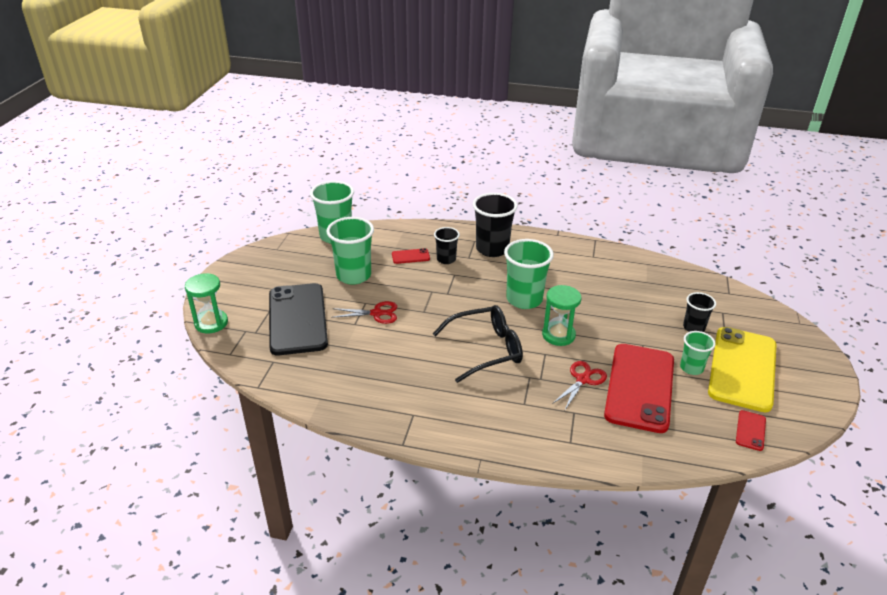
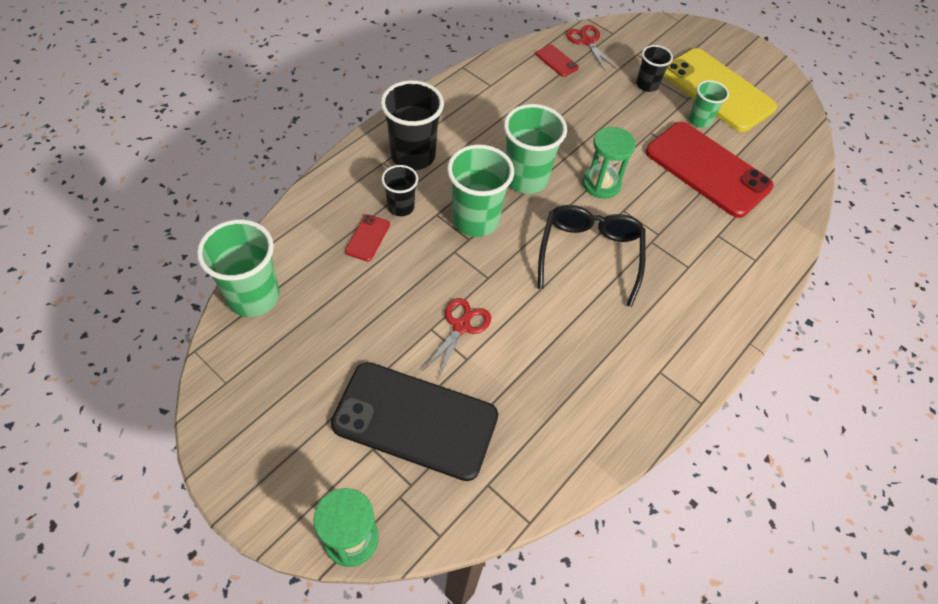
camera: 65 degrees left, 20 degrees up
(353, 275) = (363, 316): green cup -> green cup (475, 220)
(582, 379) = (676, 203): red scissors -> red scissors (587, 42)
(750, 430) = (791, 133): red phone -> red phone (556, 61)

